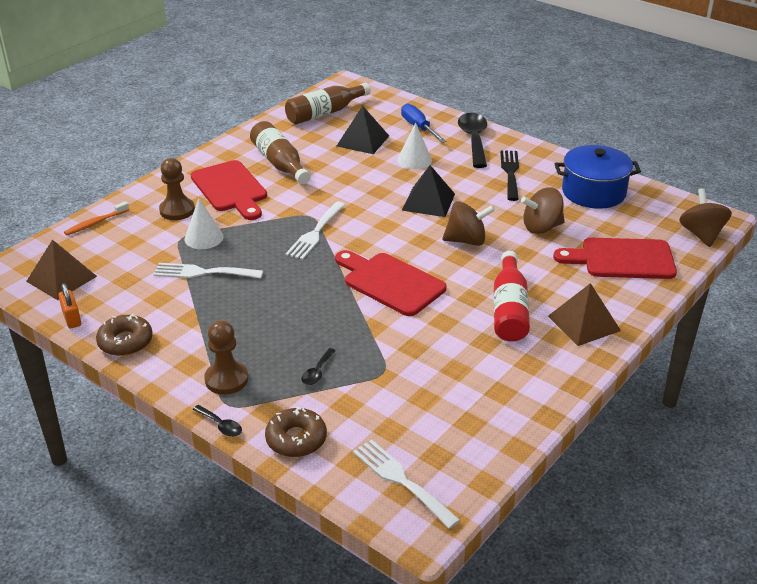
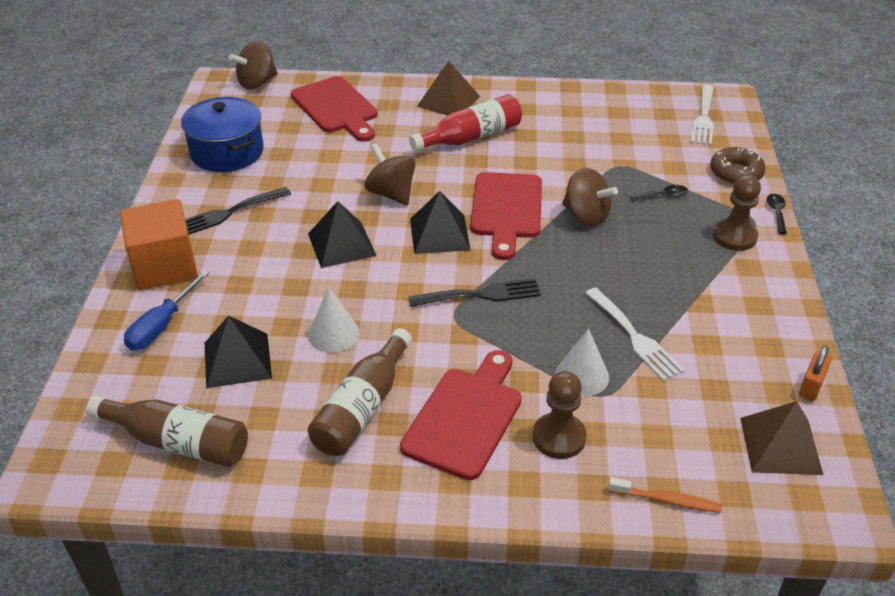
camera: 125 degrees left, 5 degrees up
(125, 342) = (782, 324): brown donut -> none
(315, 233) = (481, 295): white fork -> black fork
(395, 242) = (439, 234): none -> black pyramid
(414, 160) = (255, 293): white cone -> white cone (333, 334)
(474, 140) = (164, 267): black spoon -> orange cube
(541, 227) = (324, 161): brown spinning top -> brown spinning top (586, 216)

